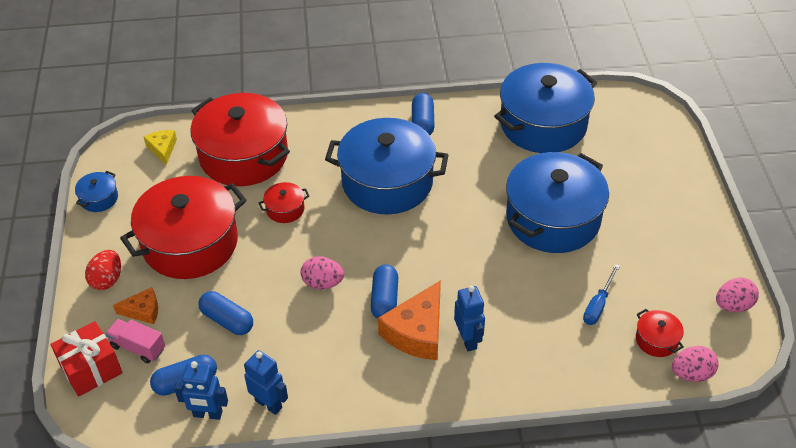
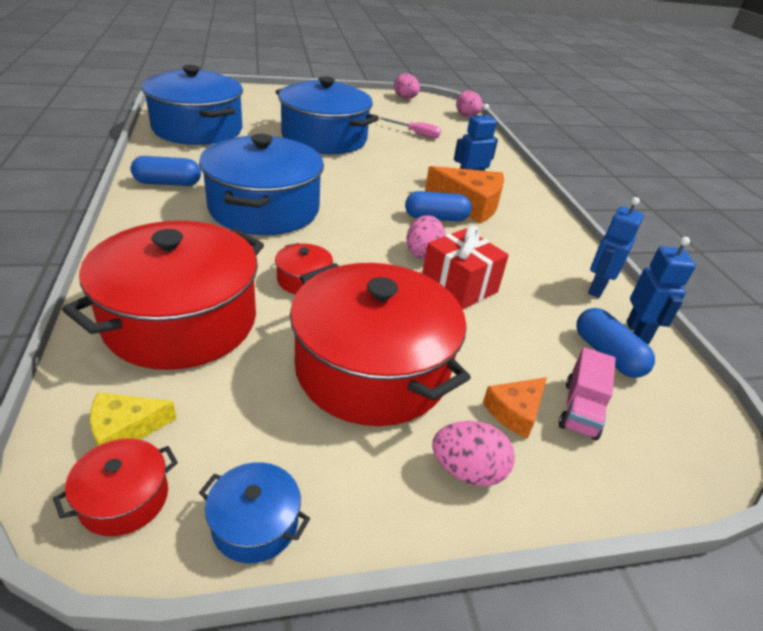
camera: 100 degrees left, 10 degrees down
(91, 369) = (645, 463): red gift -> red gift (459, 286)
(107, 280) = (467, 470): red egg -> pink egg
(143, 311) = (515, 411): orange cheese -> orange cheese turned 120 degrees counterclockwise
(227, 320) = (500, 323): blue capsule -> none
(598, 305) = (416, 134): blue screwdriver -> pink screwdriver
(656, 340) = (442, 121): red pot -> red pot (124, 499)

